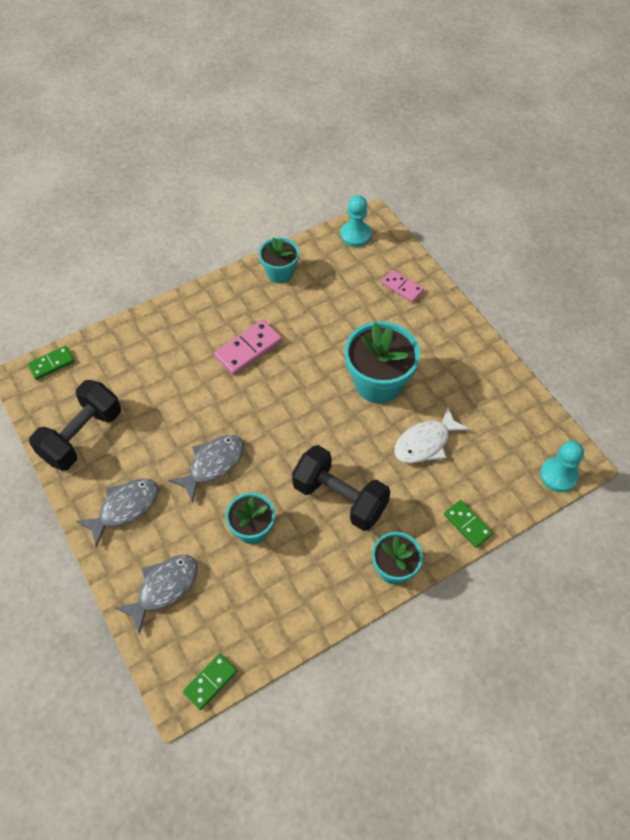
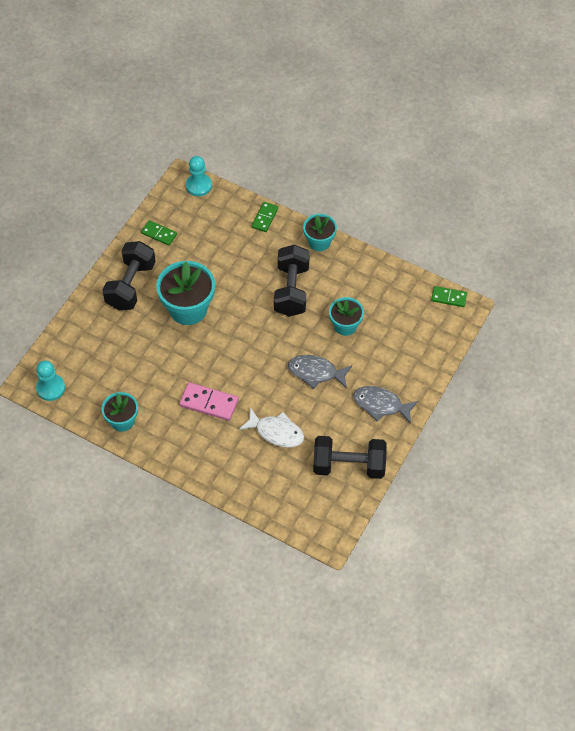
camera: 120 degrees left, 0 degrees up
(51, 364) = (305, 527): green domino -> green domino (159, 234)
(164, 588) = (415, 351): grey fish -> none
(402, 287) = (89, 332): pink domino -> none
(425, 443) = (220, 262): white fish -> white fish (276, 432)
(442, 345) = (131, 285): none -> black dumbbell

